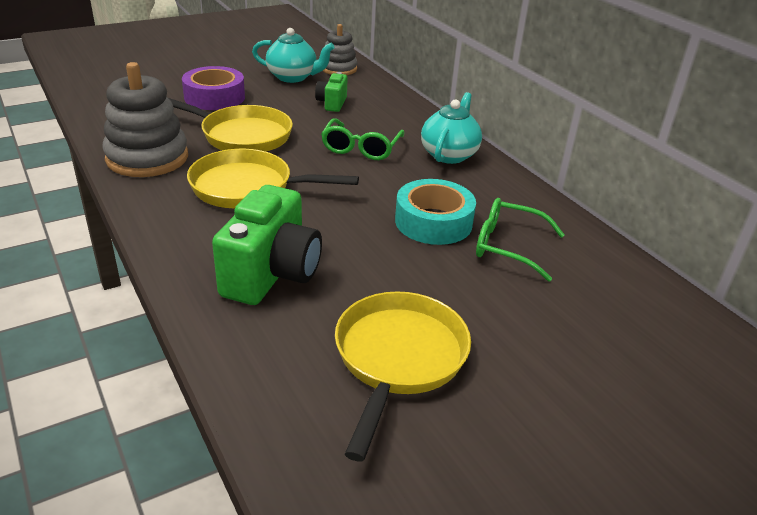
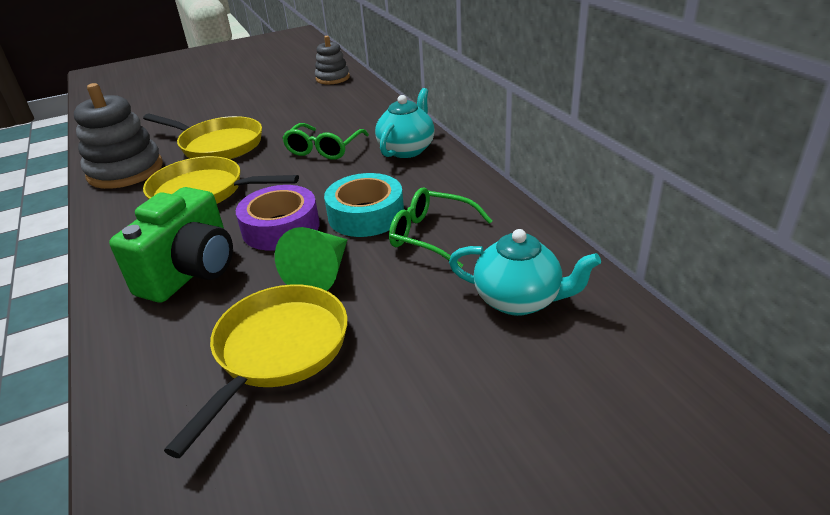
camera: 10 degrees right, 0 degrees up
(214, 97) = (208, 112): purple tape -> purple tape (281, 227)
(293, 77) = (287, 89): turquoise teapot -> turquoise teapot (519, 300)
(332, 103) = (313, 110): green camera -> none
(411, 281) = (321, 274): none -> green cone

